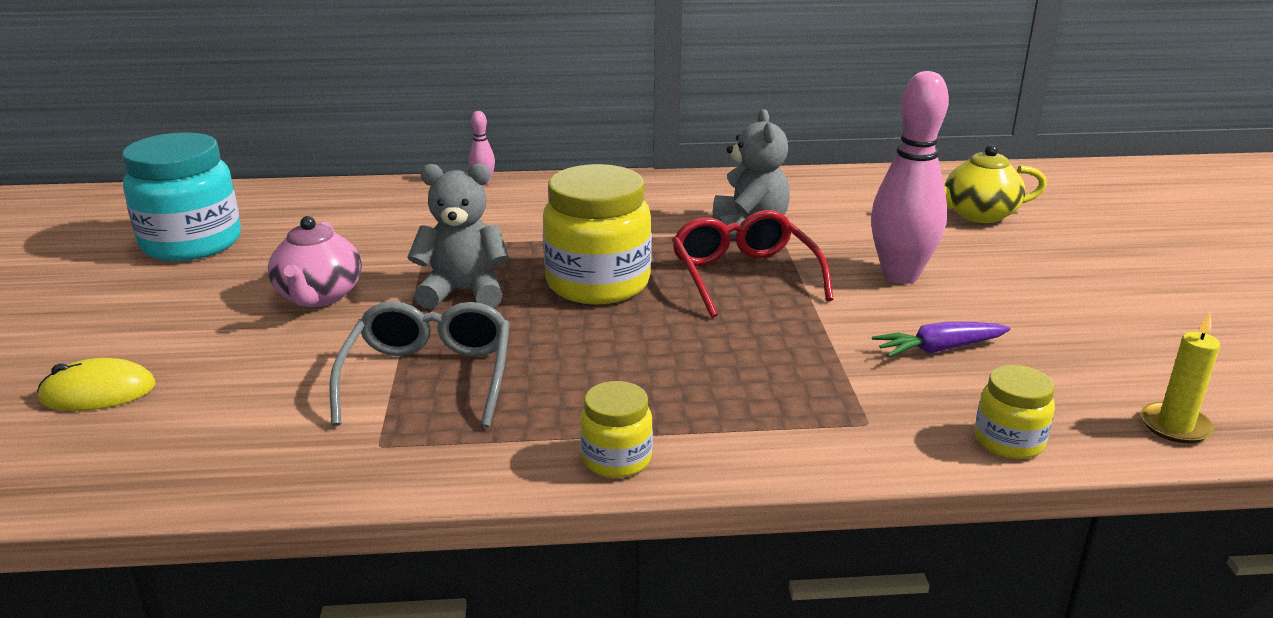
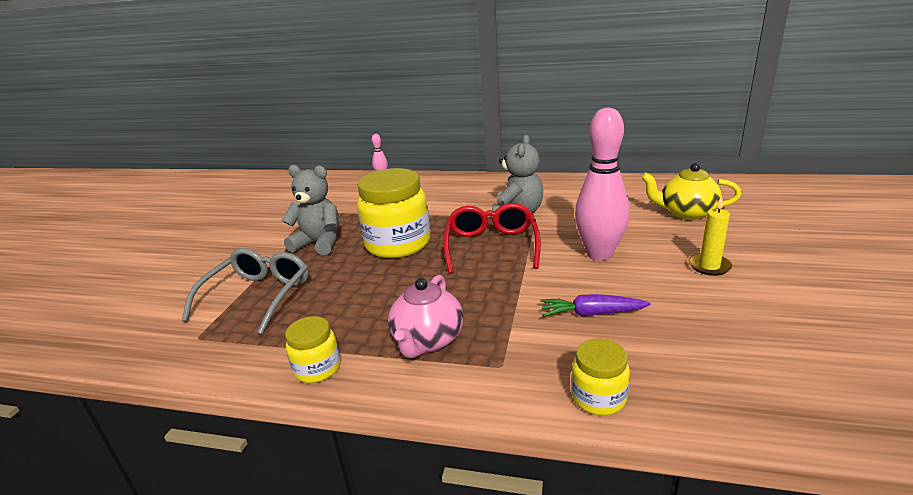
camera: 20 degrees right, 0 degrees up
(98, 392) = (96, 286): yellow mouse -> none
(192, 243) = (210, 204): turquoise jar -> none
(319, 296) = (243, 239): pink teapot -> pink teapot (427, 340)
(1175, 426) = (751, 406): yellow candle -> yellow candle (709, 266)

